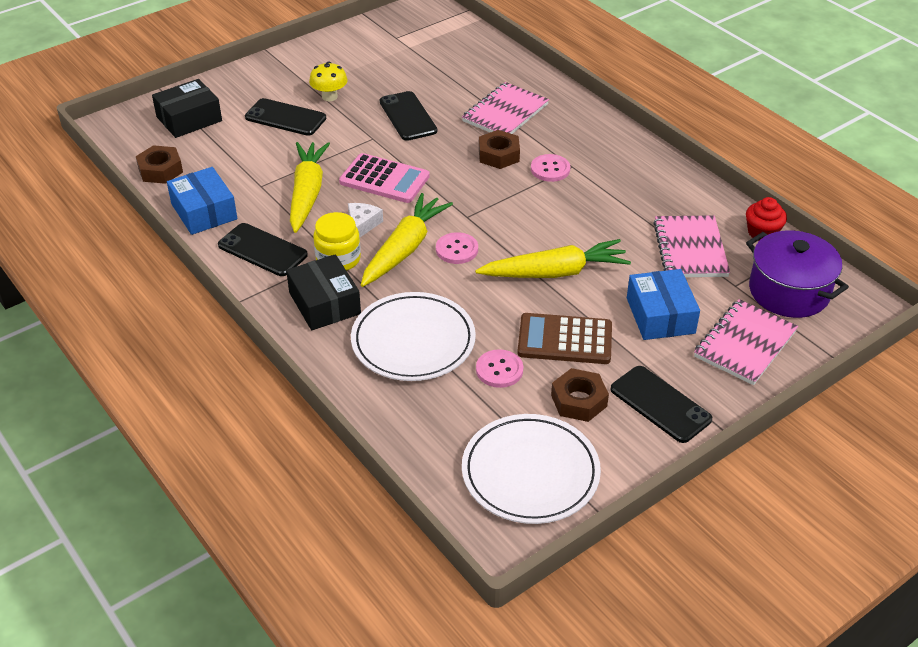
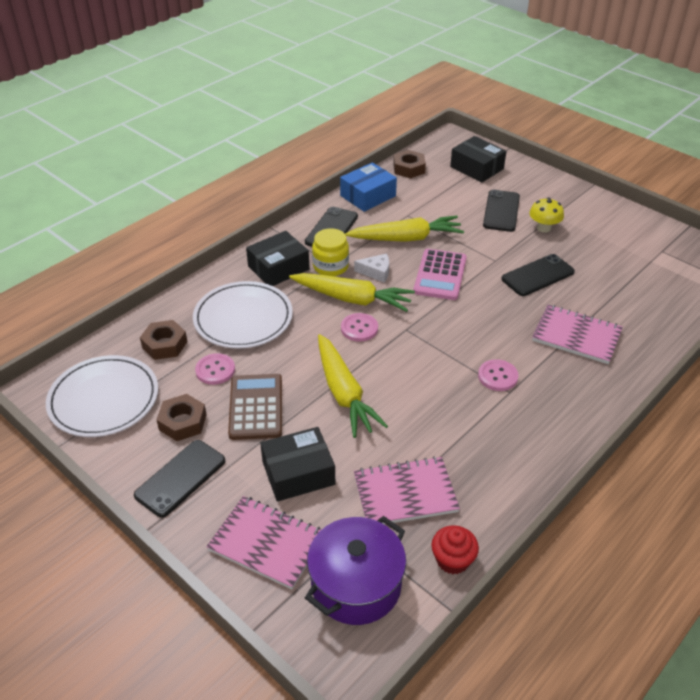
camera: 80 degrees right, 0 degrees up
(499, 155) = (505, 339): brown nut -> brown nut (164, 344)
(660, 315) = (298, 473): blue box -> black box

